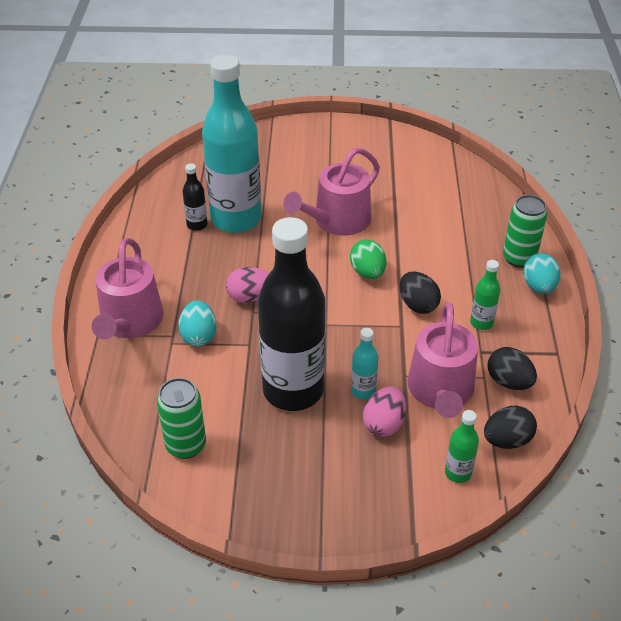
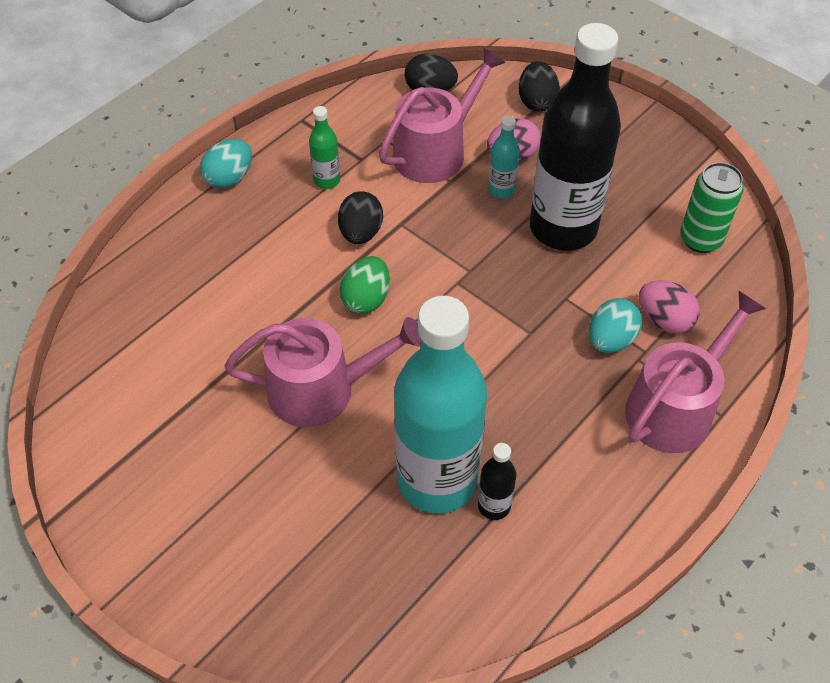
camera: 140 degrees left, 10 degrees up
(250, 297) = (518, 351): pink egg -> pink egg (664, 320)
(458, 473) = (494, 93): green bottle -> none
(508, 382) = (372, 124): black egg -> black egg (536, 101)
(519, 258) = (203, 215): green can -> none

